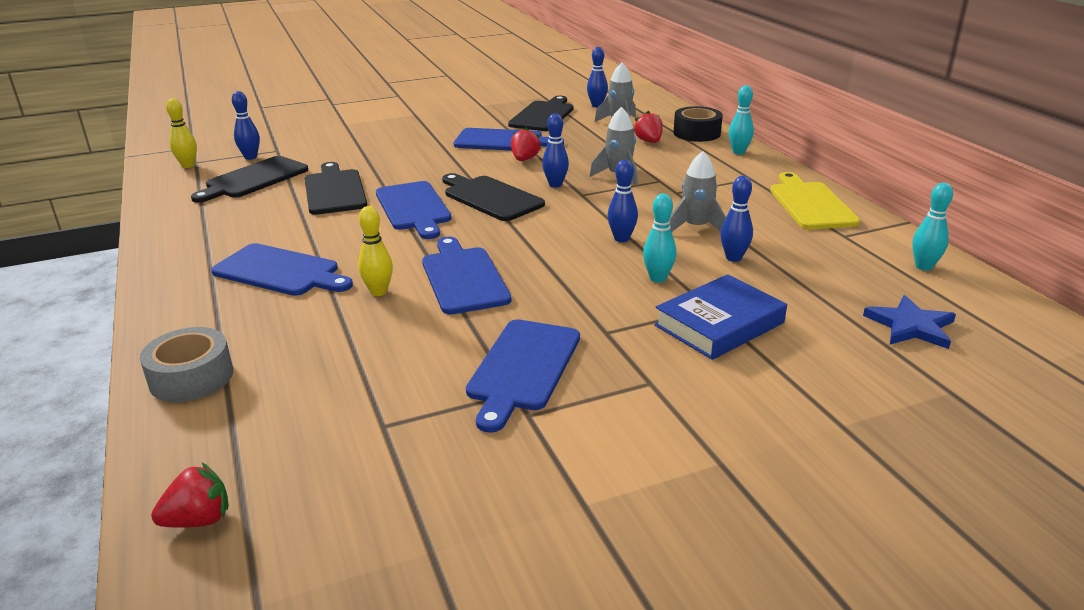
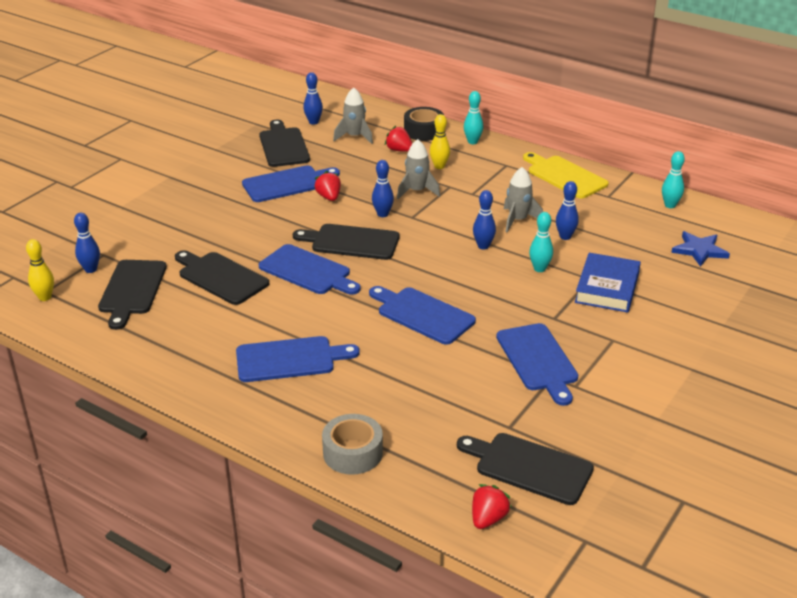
camera: 35 degrees left, 5 degrees up
(335, 483) = (529, 467): none -> black cutting board
(378, 292) = (382, 347): yellow bowling pin -> yellow bowling pin (439, 166)

